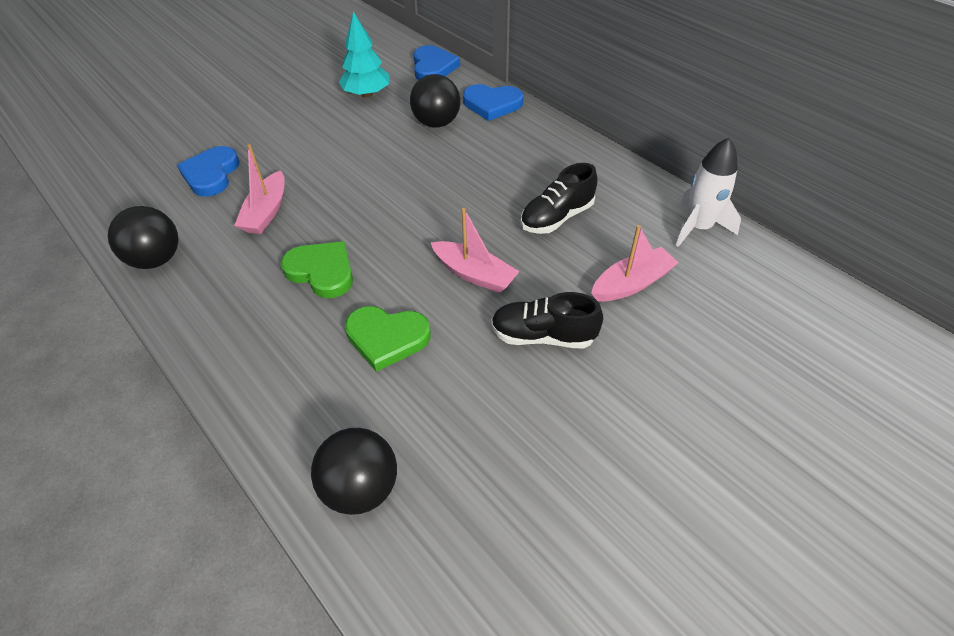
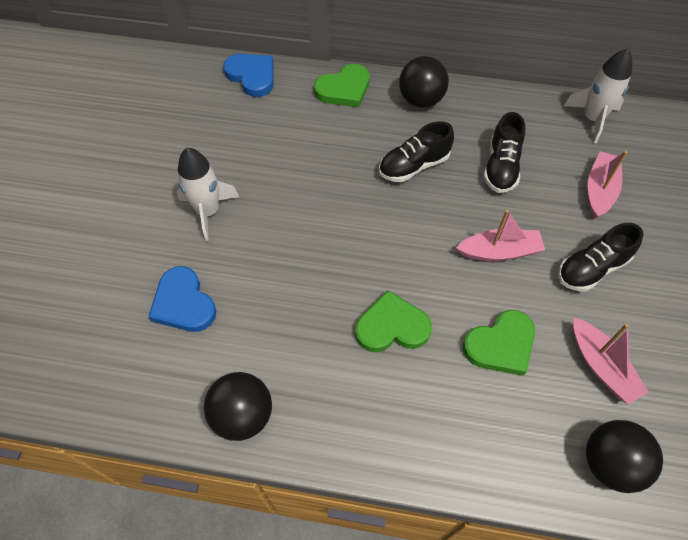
camera: 40 degrees left, 10 degrees up
(266, 212) = (281, 306): pink boat -> pink boat (601, 366)
(296, 131) = (208, 211): none -> white rocket
(367, 94) = (225, 136): turquoise tree -> none
(436, 123) = (320, 132): black ball -> black ball (421, 100)
(481, 179) = (413, 166): none -> black shoe
(492, 104) = (344, 89): blue heart -> green heart

